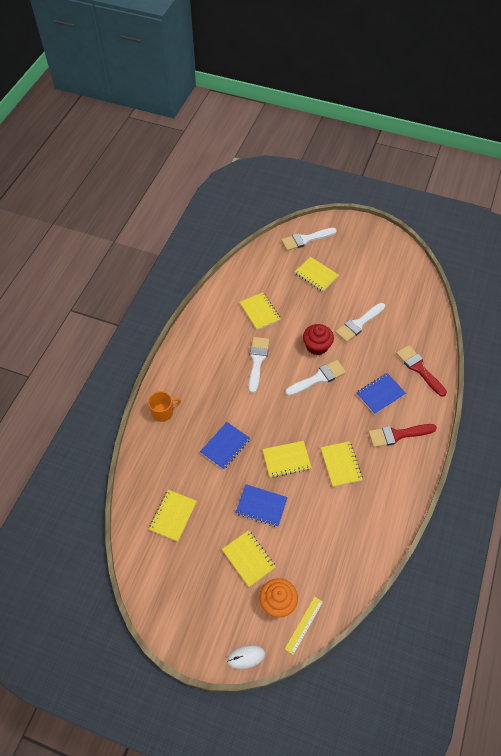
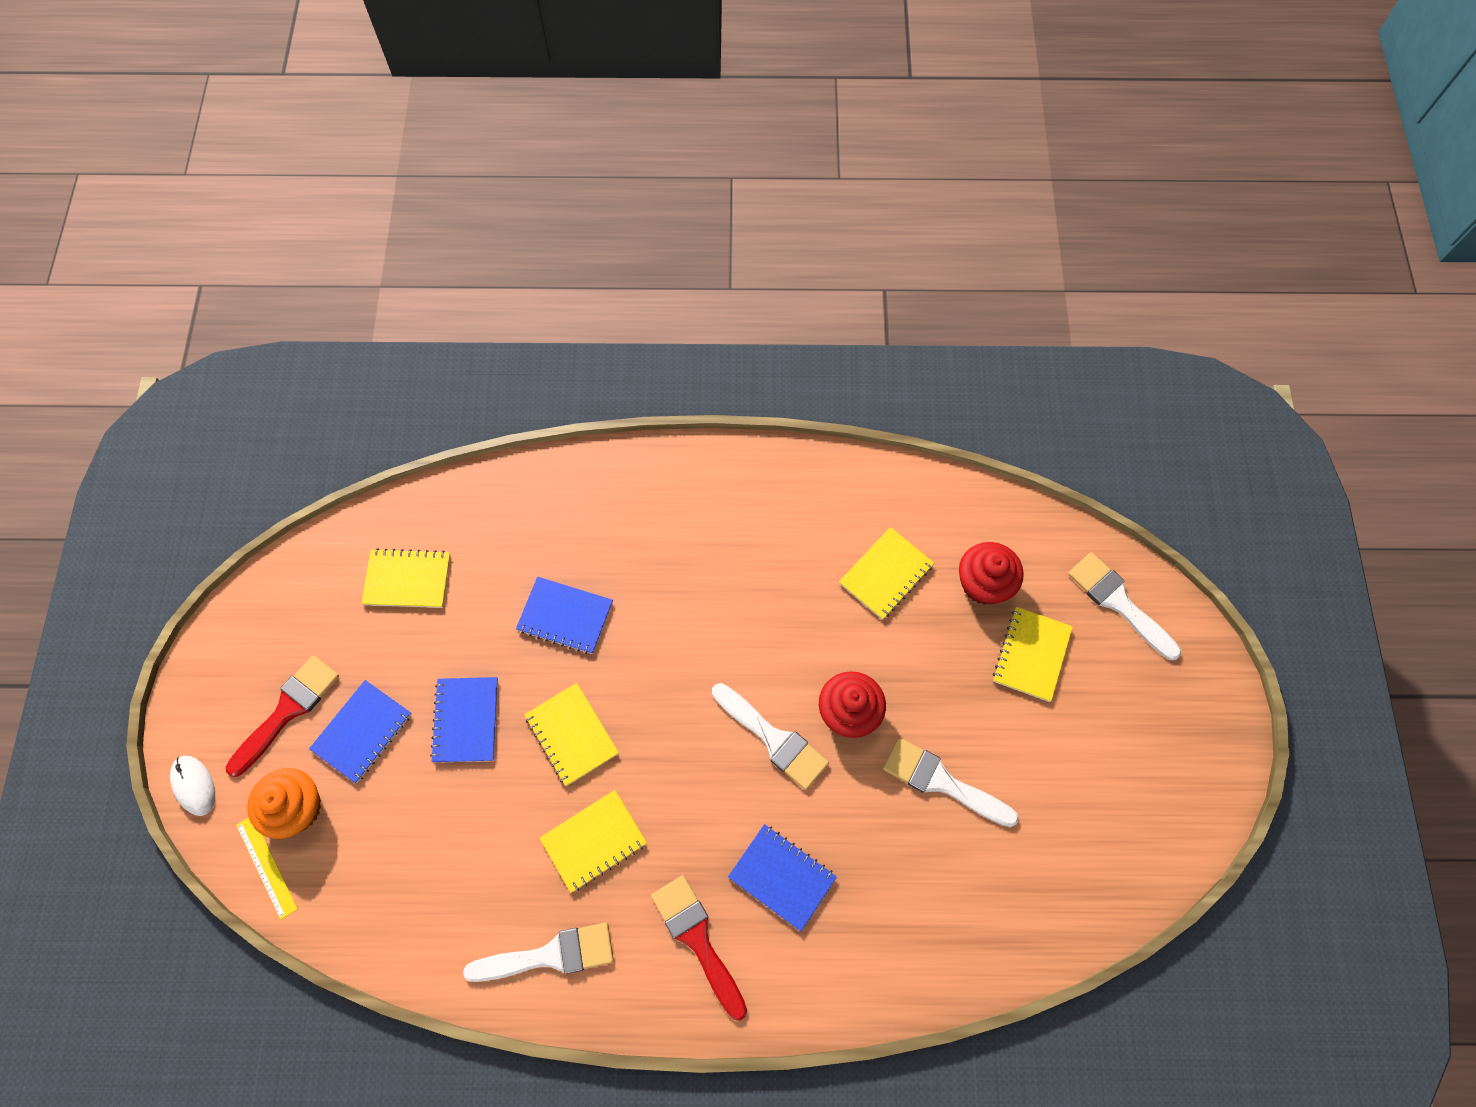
camera: 70 degrees right, 10 degrees up
(163, 412) = (599, 488): orange mug -> none
(248, 559) = (362, 732): yellow notebook -> blue notebook
(257, 361) = (769, 609): white brush -> white brush (550, 955)
(279, 279) = (983, 583): none -> red cupcake
(304, 625) = (267, 866): yellow ruler -> yellow ruler turned 45 degrees clockwise
(419, 368) = (878, 945): red brush -> red brush (288, 710)

